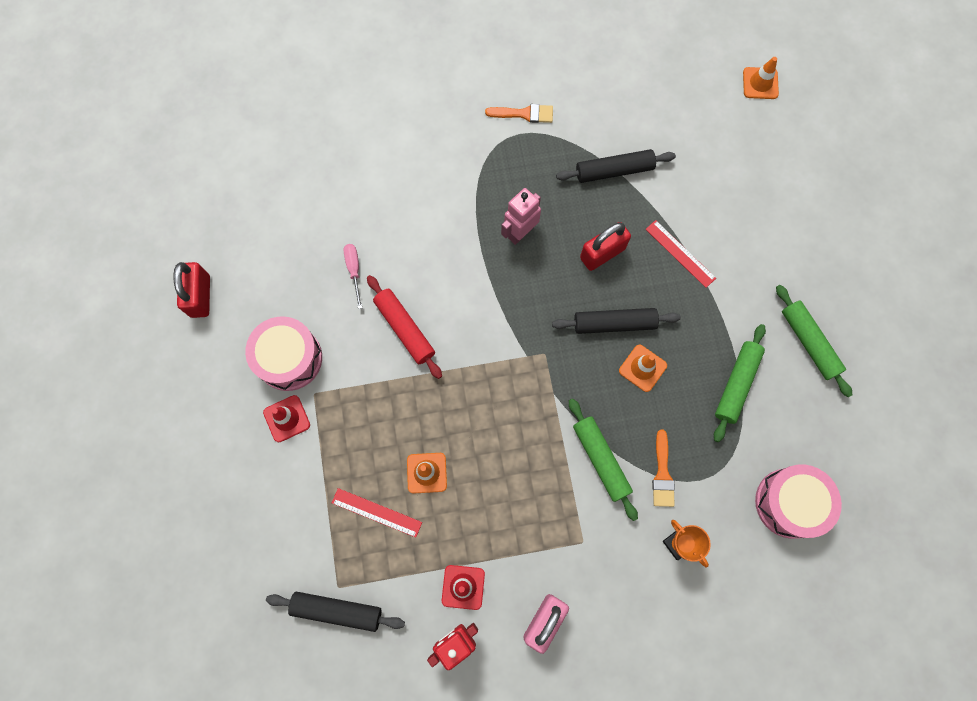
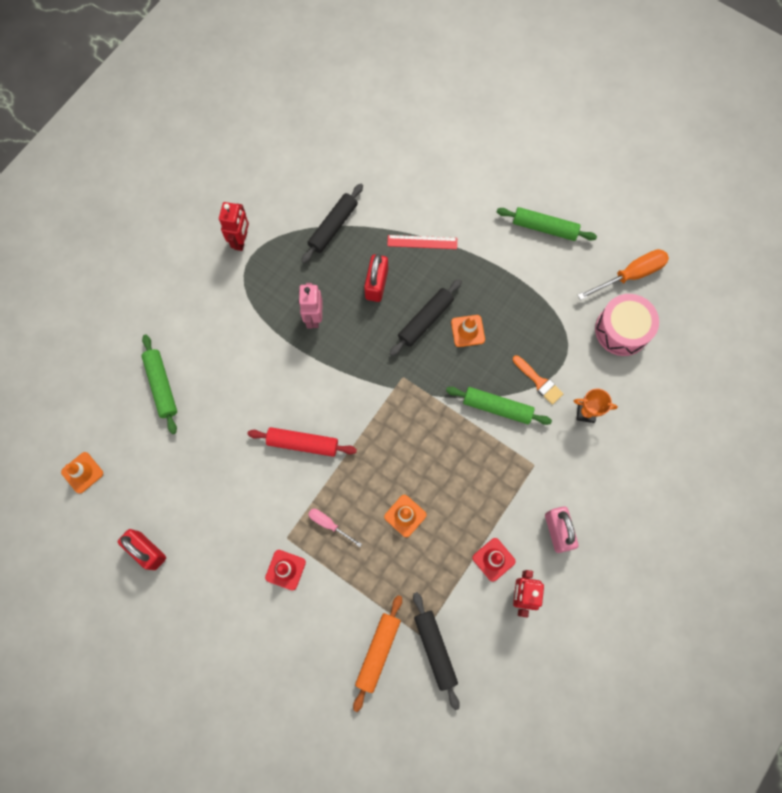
camera: 45 degrees left, 0 degrees up
(289, 358) = (248, 532): pink drum -> none
(290, 562) = (378, 651): none -> orange rolling pin
(337, 610) = (435, 649): black rolling pin -> black rolling pin turned 75 degrees counterclockwise
(354, 270) = (233, 438): pink screwdriver -> pink screwdriver (329, 524)
(376, 512) = (399, 569): red ruler -> none
(524, 114) = (241, 240): orange brush -> red robot
(736, 384) = (529, 290): green rolling pin -> green rolling pin (161, 386)
(760, 83) = (367, 95): orange traffic cone -> orange traffic cone (82, 472)
(850, 461) = (630, 275): none -> orange screwdriver

